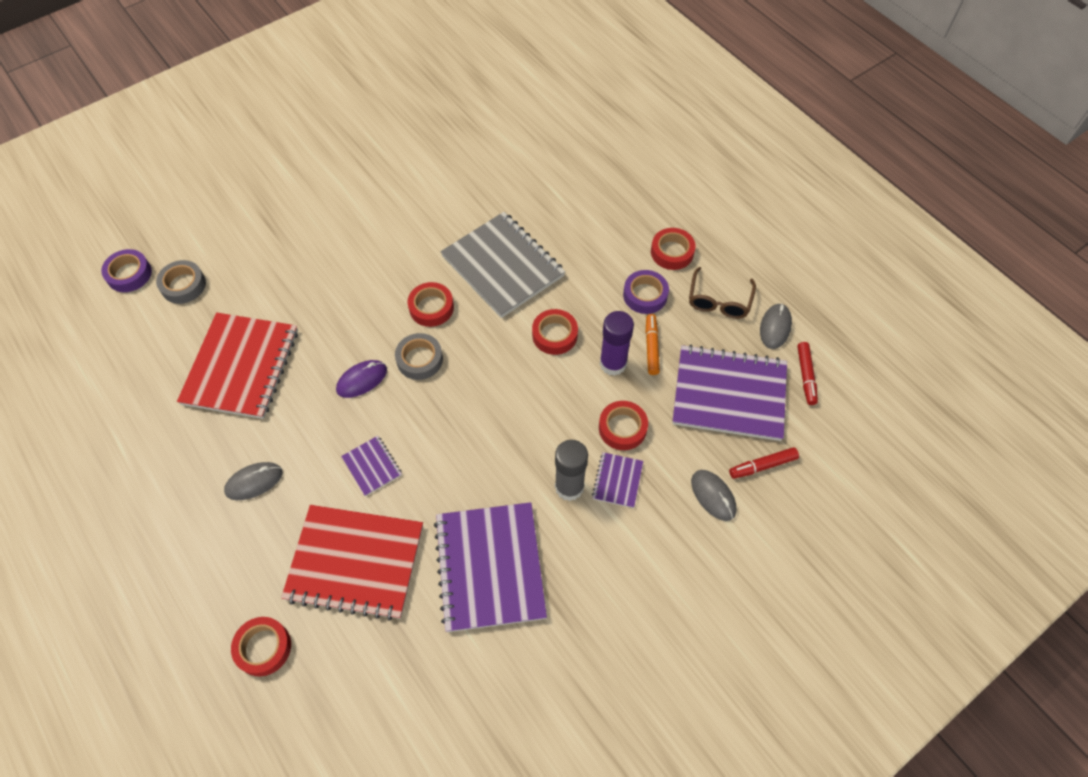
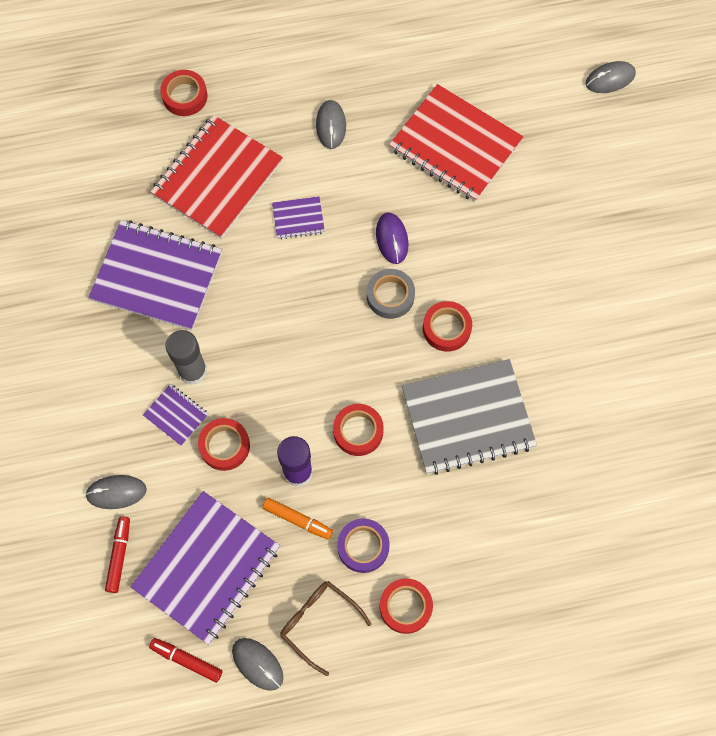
camera: 115 degrees right, 10 degrees up
(129, 274) = (610, 79): purple tape -> grey mouse
(183, 285) = (575, 120): grey tape -> none

